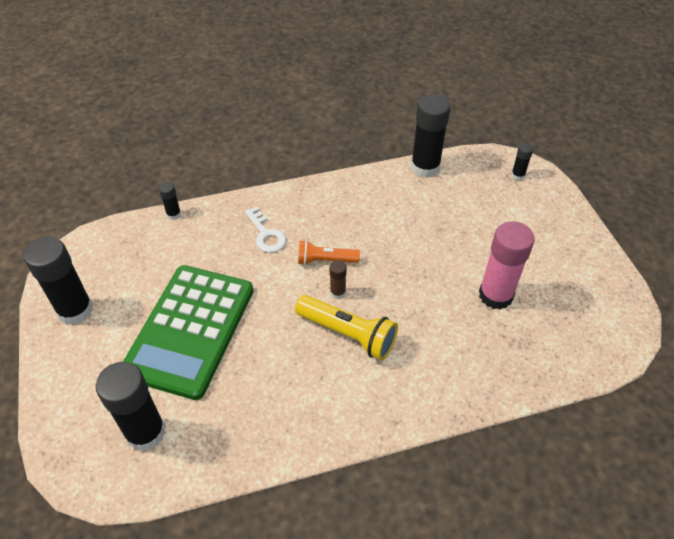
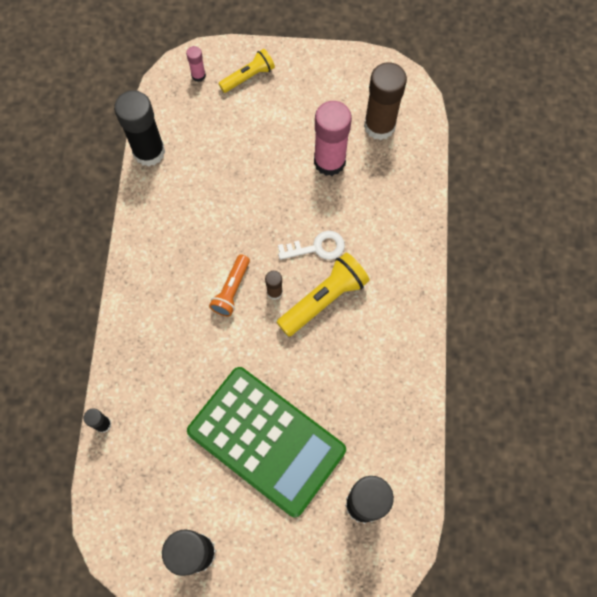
camera: 70 degrees left, 20 degrees up
(266, 234) = (173, 336): white key -> white key (317, 248)
(517, 175) = (198, 75): black glue stick -> pink glue stick
(541, 208) = (248, 77): none -> yellow flashlight
(562, 326) = (379, 126): none -> brown glue stick

